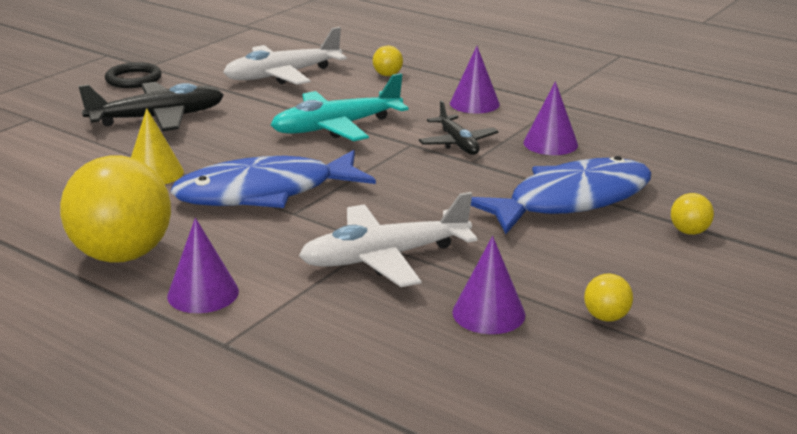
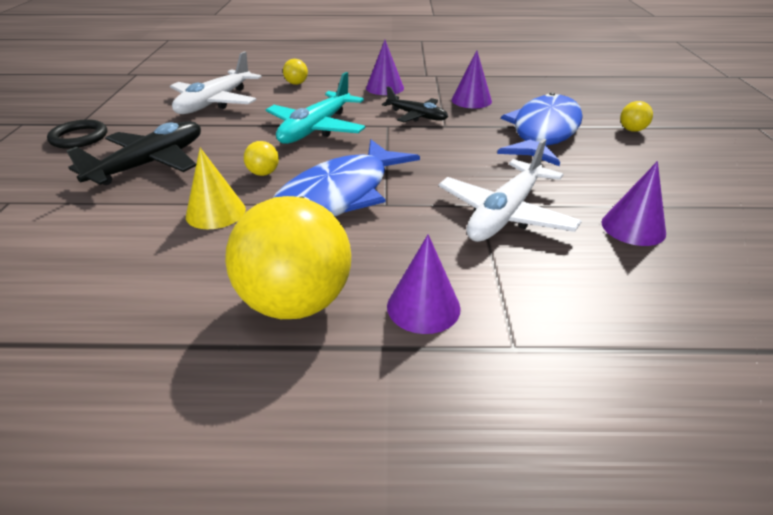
camera: 35 degrees left, 10 degrees up
(606, 317) = (692, 200): yellow ball -> yellow ball (263, 173)

